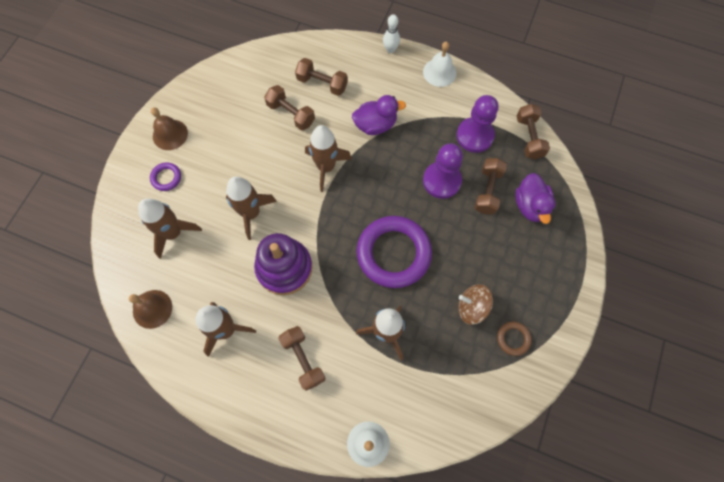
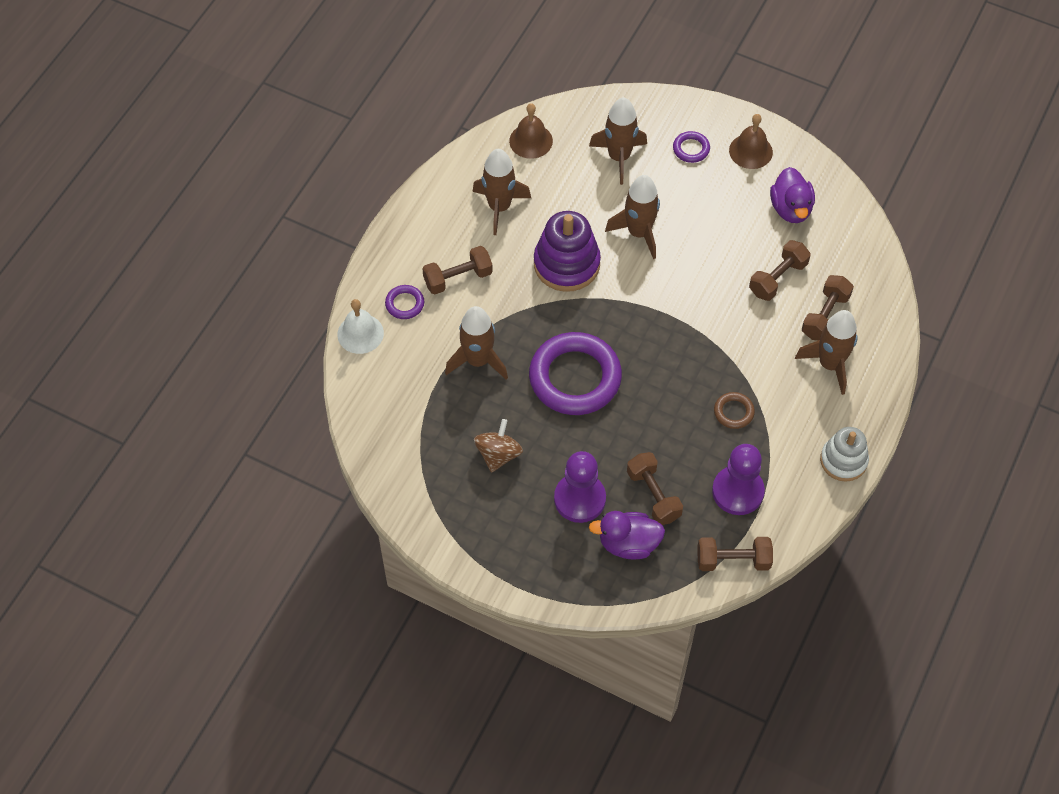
camera: 95 degrees right, 10 degrees down
(326, 167) = (698, 313): brown rocket -> brown rocket (830, 364)
(333, 405) = (405, 304): none -> purple ring
(375, 125) = (758, 373): purple duck -> purple duck (791, 209)
(390, 49) = (882, 402): white bowling pin -> none
(439, 72) = (843, 460): white bell -> white stacking toy
(442, 181) = (671, 442): purple pawn -> purple pawn (579, 499)
(488, 191) = (653, 495): brown dumbbell -> brown dumbbell turned 45 degrees clockwise
(513, 339) = (455, 494): brown ring -> brown ring (733, 412)

